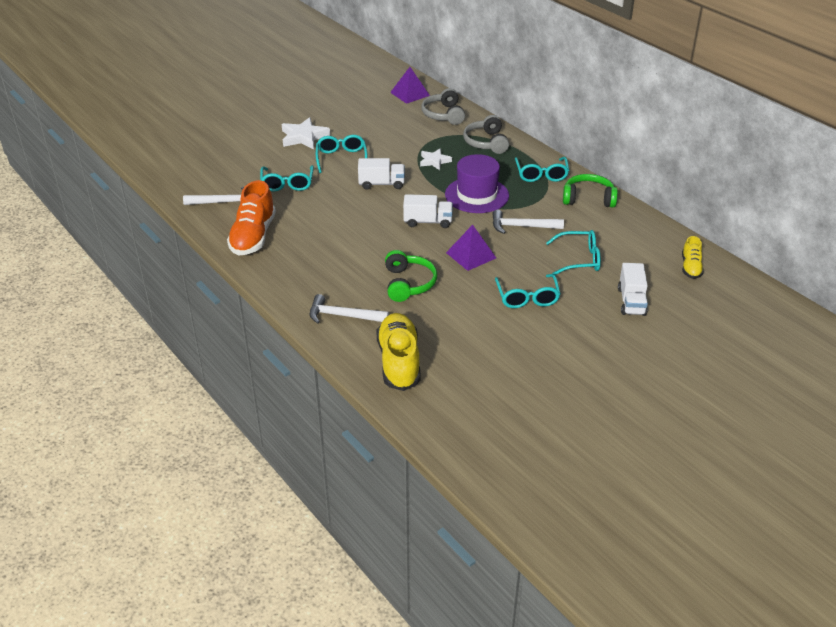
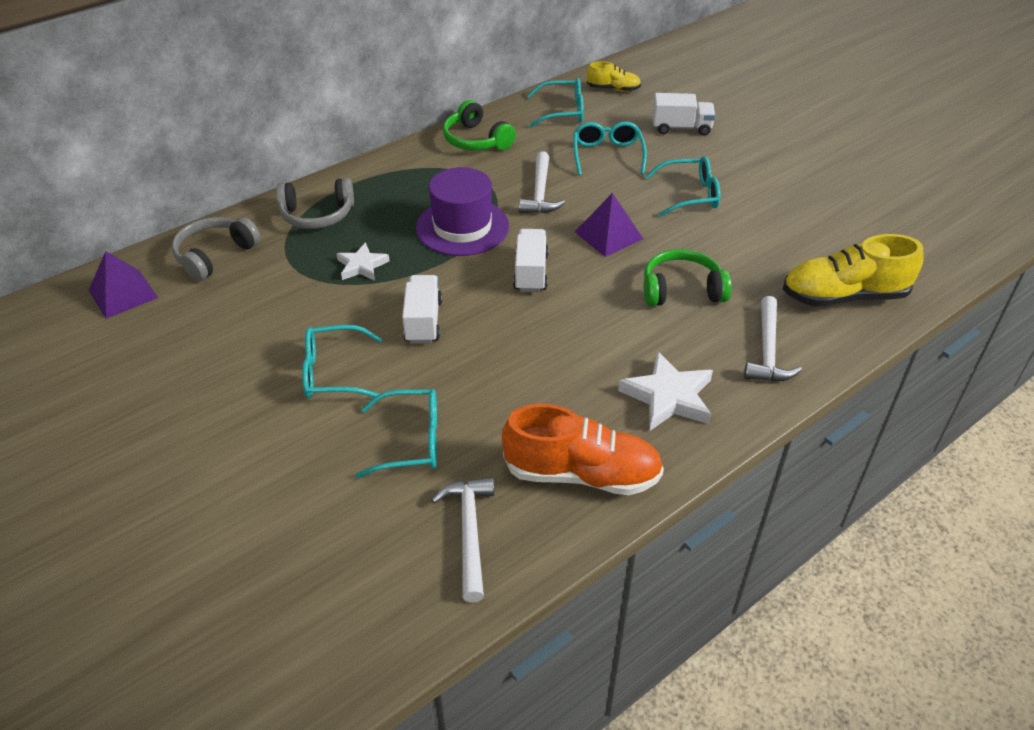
camera: 90 degrees left, 5 degrees up
(304, 137) = (242, 430): white star -> white star (668, 397)
(443, 115) = (215, 255): grey headphones -> grey headphones turned 135 degrees clockwise
(541, 175) = (415, 171): turquoise glasses -> turquoise glasses (563, 111)
(588, 198) = (476, 140): green headphones -> green headphones turned 45 degrees counterclockwise

